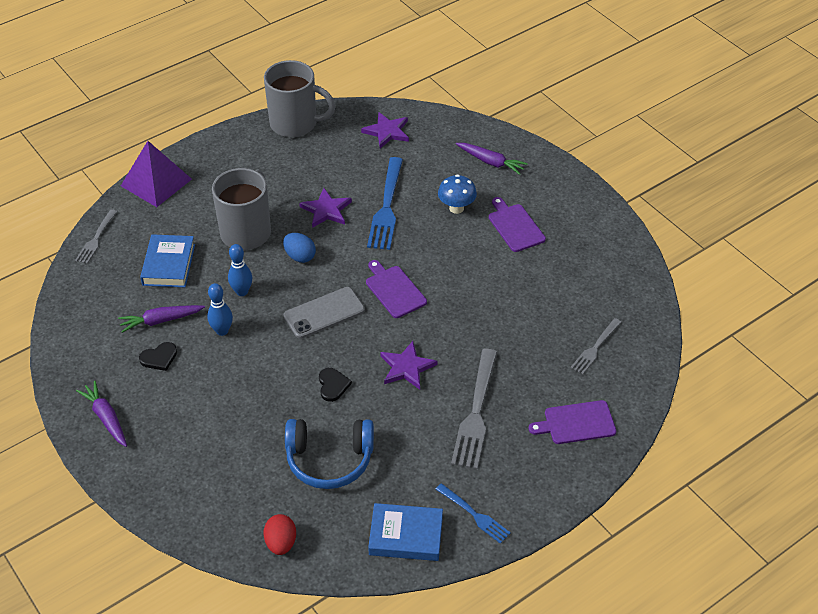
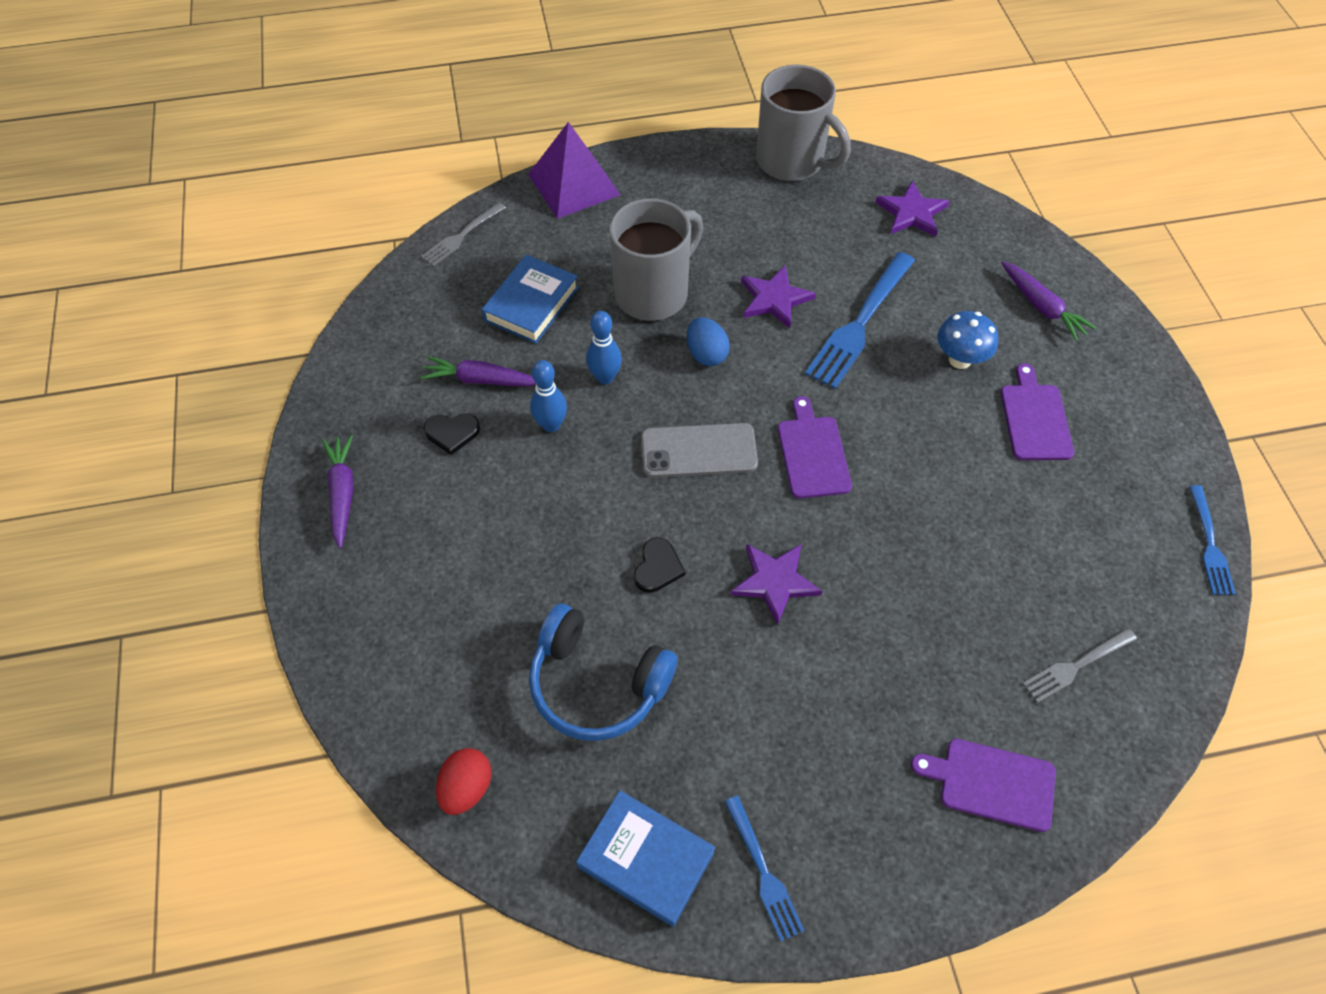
camera: 25 degrees right, 10 degrees up
(476, 412) = (843, 698): grey fork -> none
(639, 260) = (1210, 544): none -> blue fork

